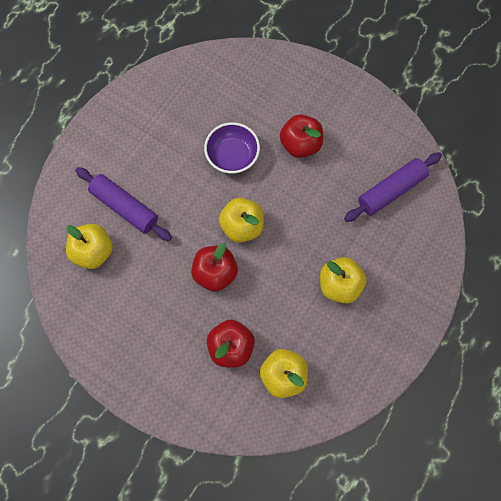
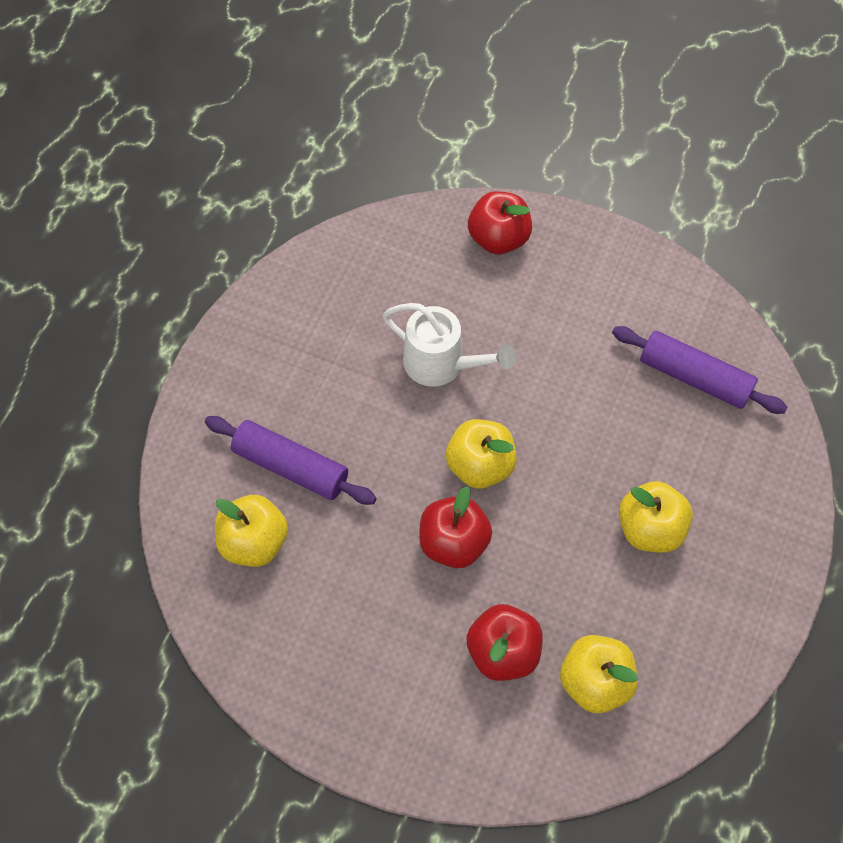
camera: 10 degrees left, 10 degrees down
(232, 156) = (442, 364): purple bowl -> white watering can
(300, 144) = (542, 332): red apple -> red apple (498, 239)
(391, 190) = (694, 377): purple rolling pin -> purple rolling pin turned 75 degrees clockwise

